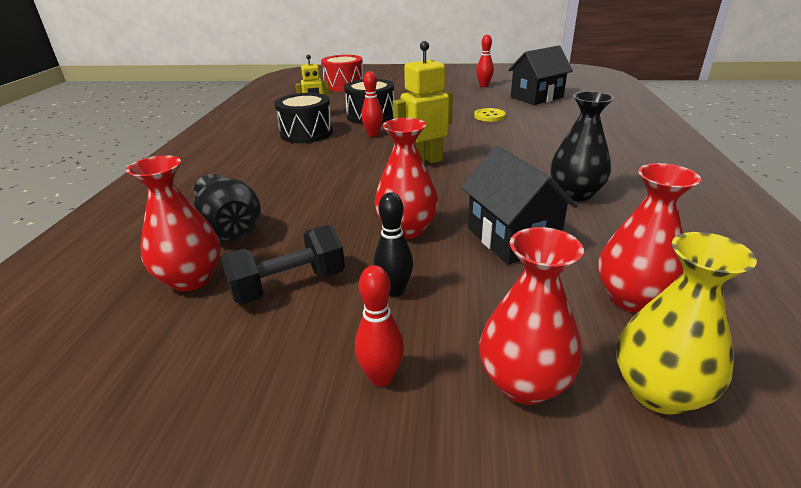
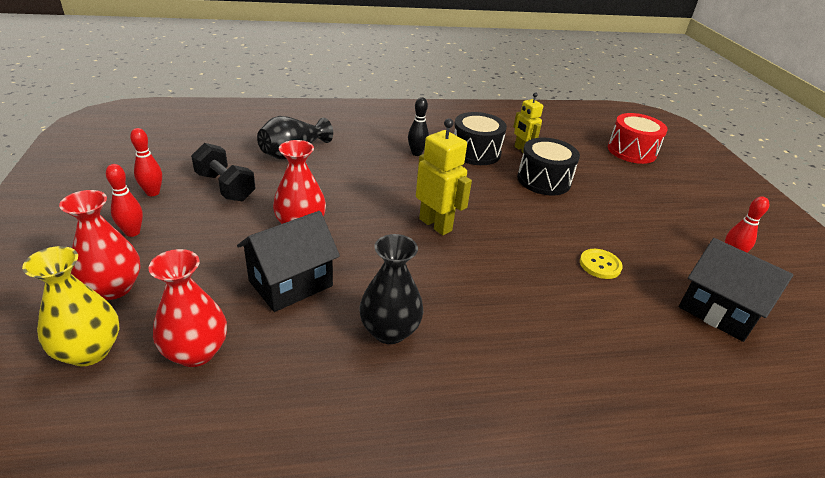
camera: 70 degrees right, 5 degrees up
(191, 279) = (234, 153): red vase -> none
(373, 134) = (492, 188): red bowling pin -> red bowling pin (153, 193)
(394, 291) = (216, 228): black bowling pin -> black bowling pin (416, 153)

